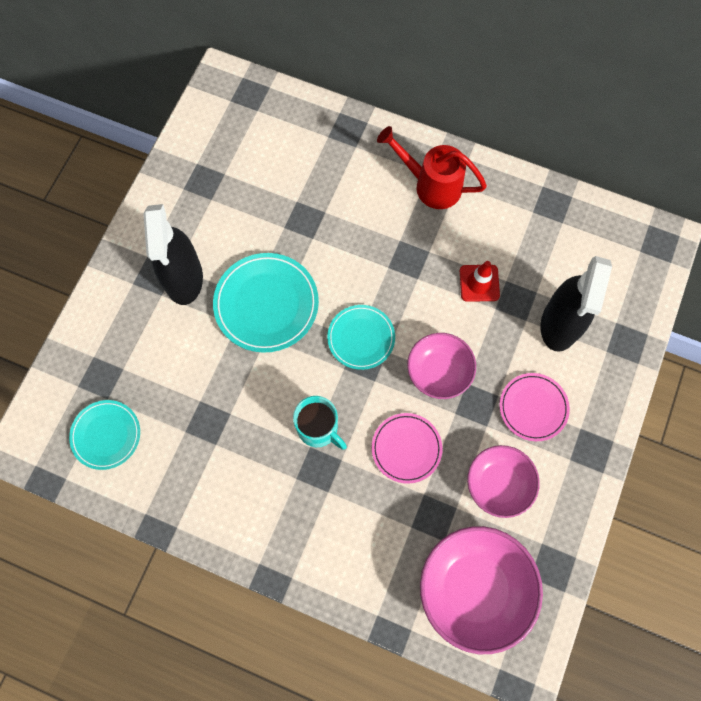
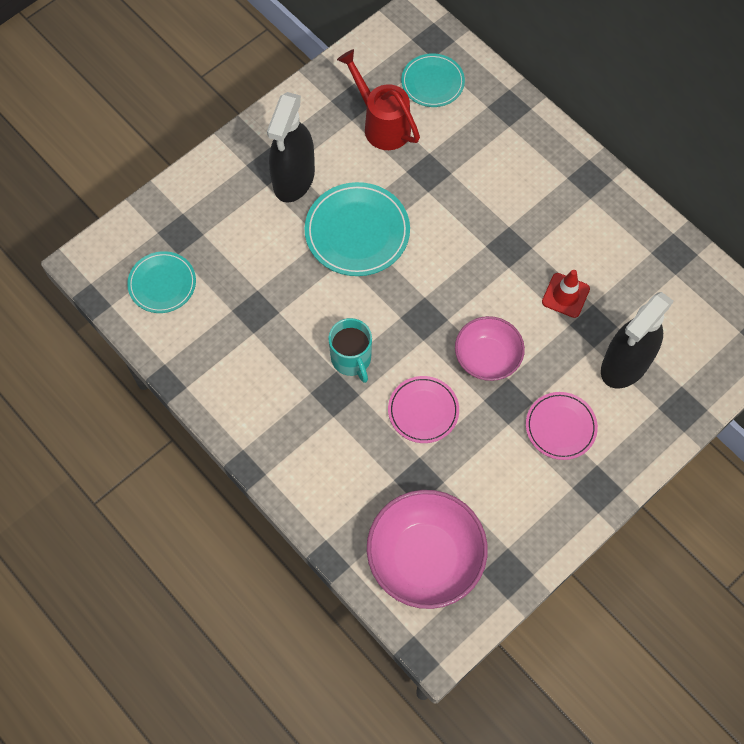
camera: 25 degrees right, 5 degrees down
(361, 338) = (429, 297): turquoise plate -> turquoise plate (432, 82)
(431, 185) = (564, 189): red watering can -> red watering can (382, 124)
(498, 484) = (493, 479): pink bowl -> none

